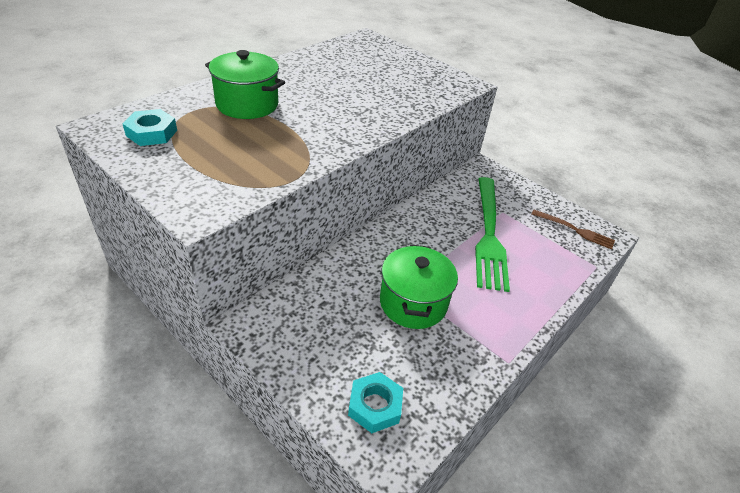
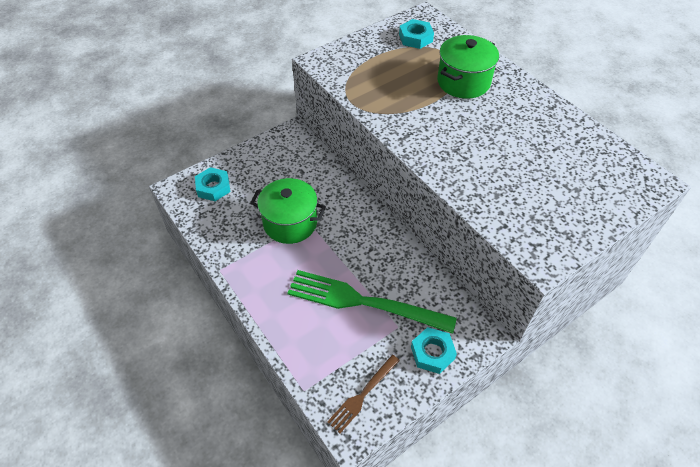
camera: 105 degrees right, 10 degrees up
(515, 193) = (432, 353): none -> turquoise nut

